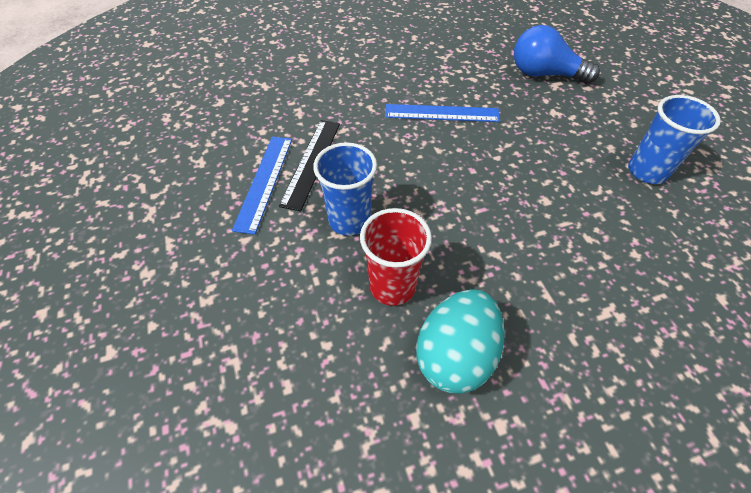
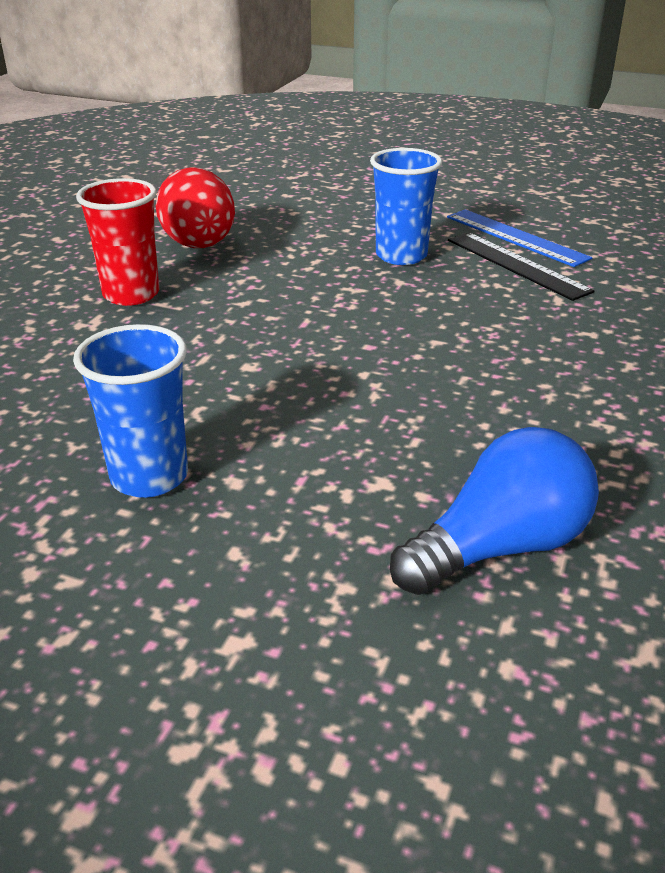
camera: 130 degrees right, 20 degrees down
(392, 286) = (298, 247): red cup -> red cup (131, 294)
(442, 113) = (509, 377): blue ruler -> none
(455, 355) = (199, 246): turquoise egg -> red egg

